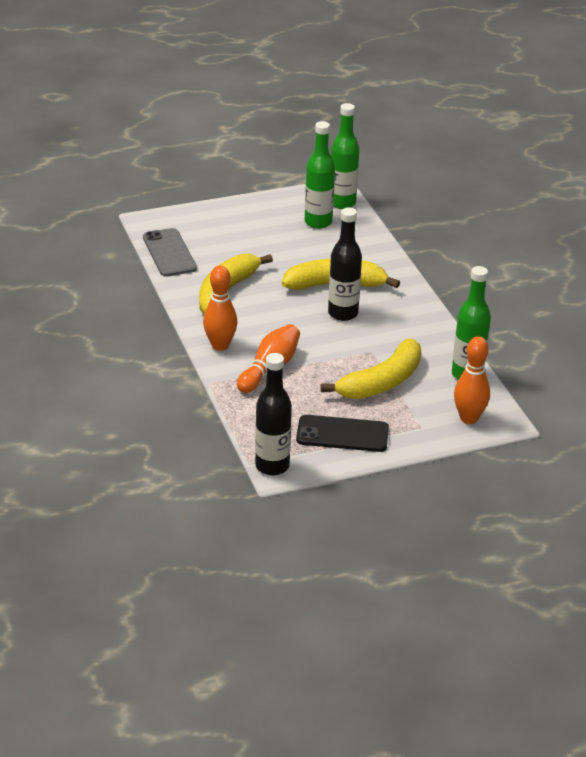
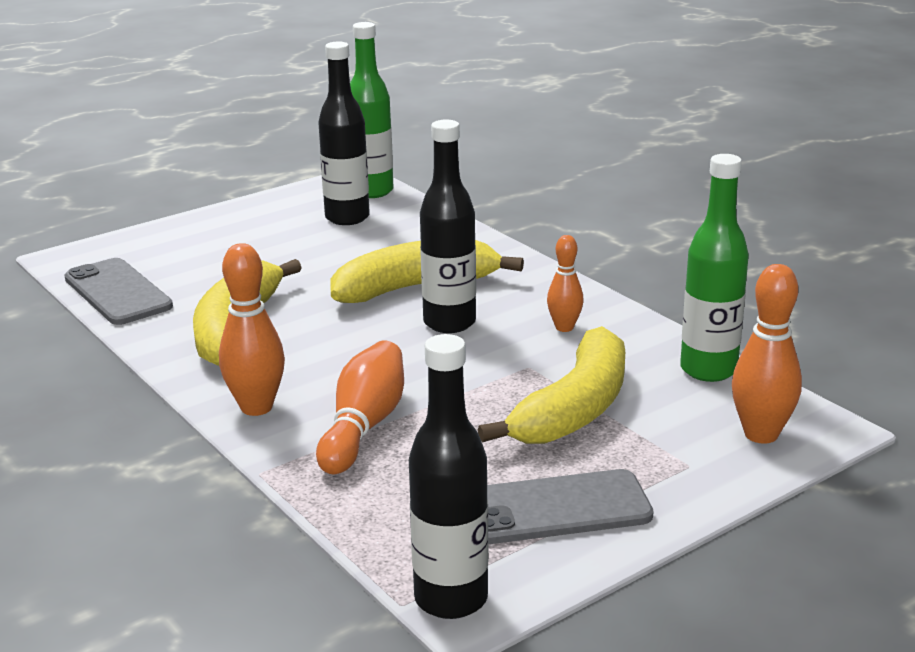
camera: 15 degrees left, 10 degrees down
(318, 222) = (347, 218): green bottle -> black bottle
(342, 434) = (556, 508): black phone -> grey phone
(404, 330) = (564, 327): none -> orange bowling pin

